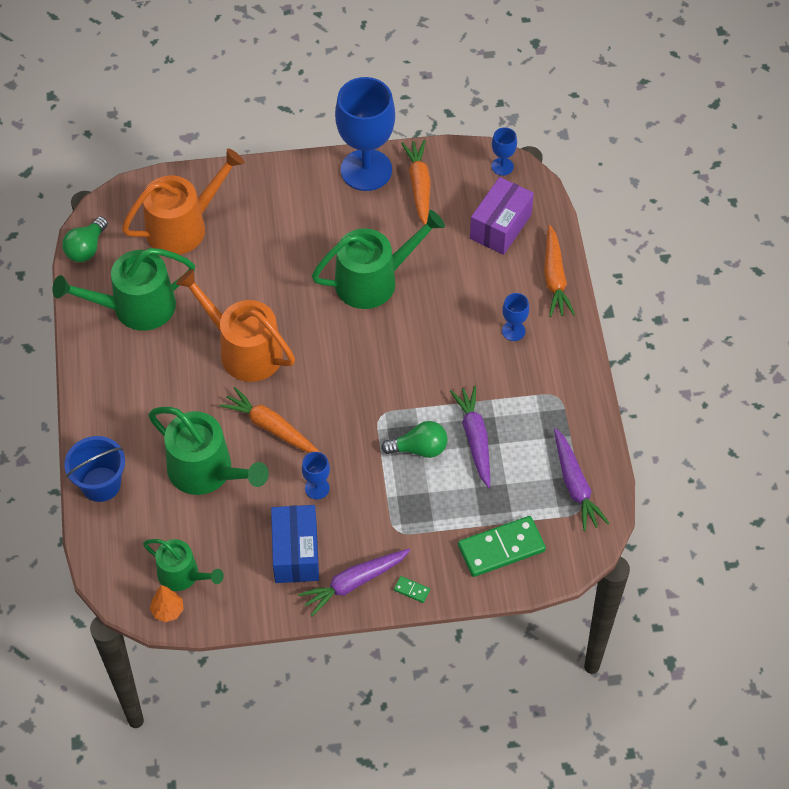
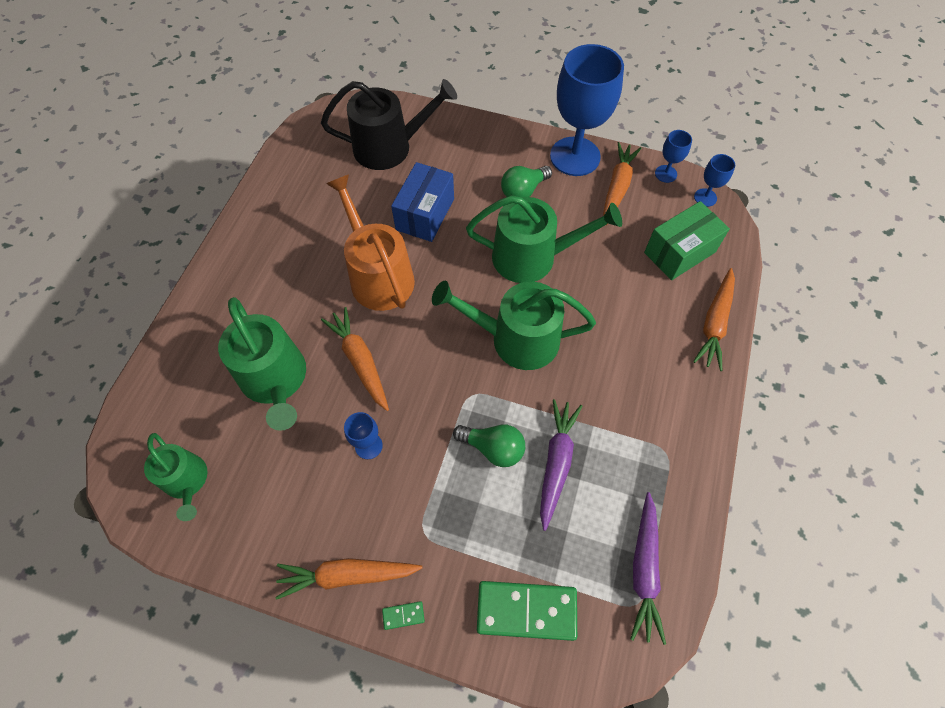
camera: 25 degrees right, 5 degrees up
(86, 248) = (300, 136): green light bulb -> green light bulb (523, 191)
(101, 484) = (175, 350): blue bucket -> none
(136, 307) = (308, 200): green watering can -> green watering can (516, 339)
(168, 611) = (149, 515): orange tree -> none
(183, 226) = (389, 147): orange watering can -> black watering can
(296, 553) = (308, 509): blue box -> blue box (425, 214)
(354, 583) = (348, 575): purple carrot -> orange carrot
(412, 590) = (403, 615): green domino -> green domino turned 60 degrees counterclockwise
(500, 226) = (679, 252): purple box -> green box
(513, 331) = (648, 361): blue goblet -> blue goblet (665, 174)

